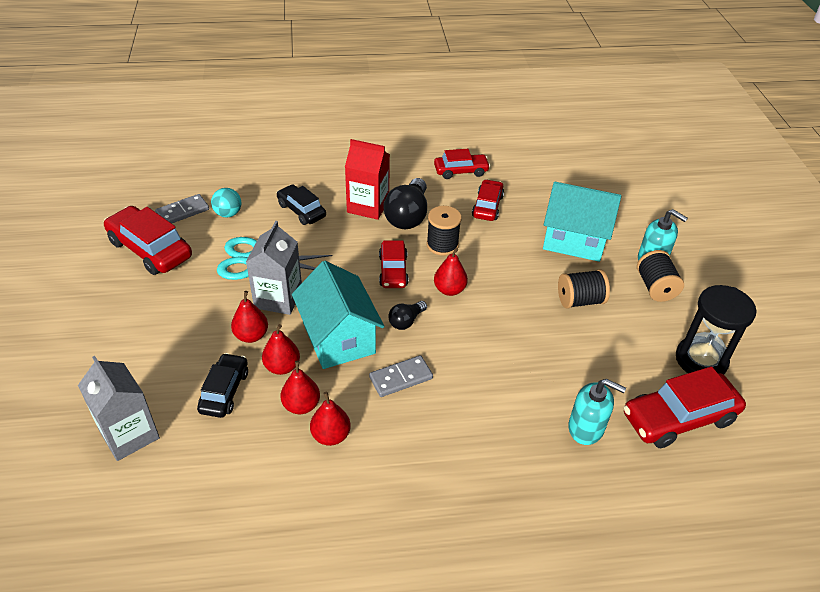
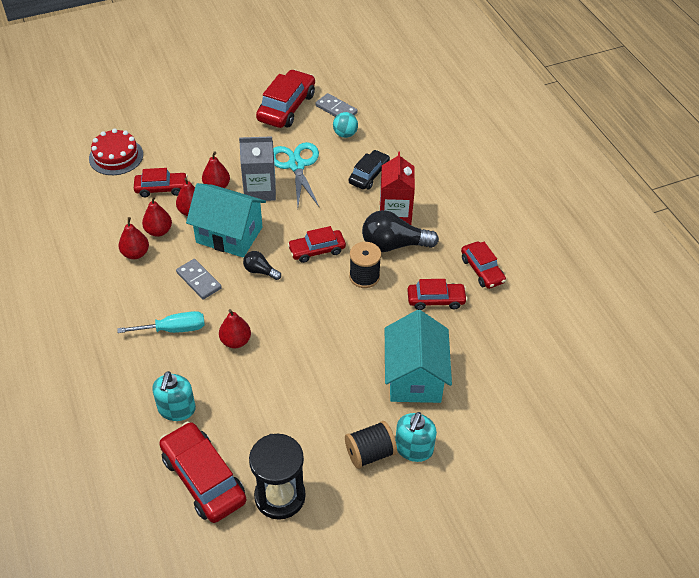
camera: 75 degrees right, 5 degrees up
(129, 434) = (116, 156): grey carton -> red cake
(224, 391) = (161, 188): black car -> red car
(338, 338) = (229, 235): turquoise house -> turquoise house turned 60 degrees clockwise
(449, 290) = (307, 292): red pear -> red pear (235, 341)
(469, 414) = (173, 329): none -> turquoise screwdriver
(580, 300) = (328, 390): black spool -> none

